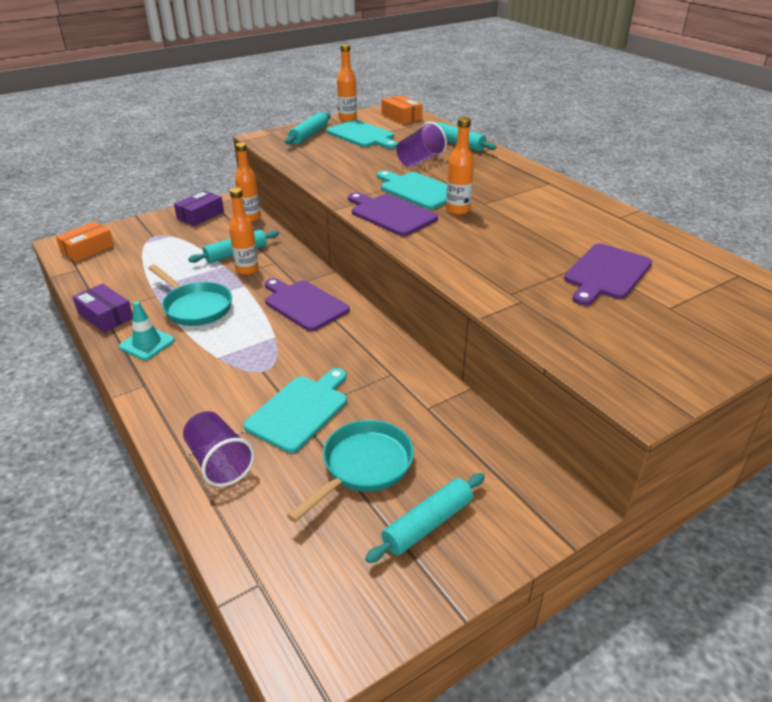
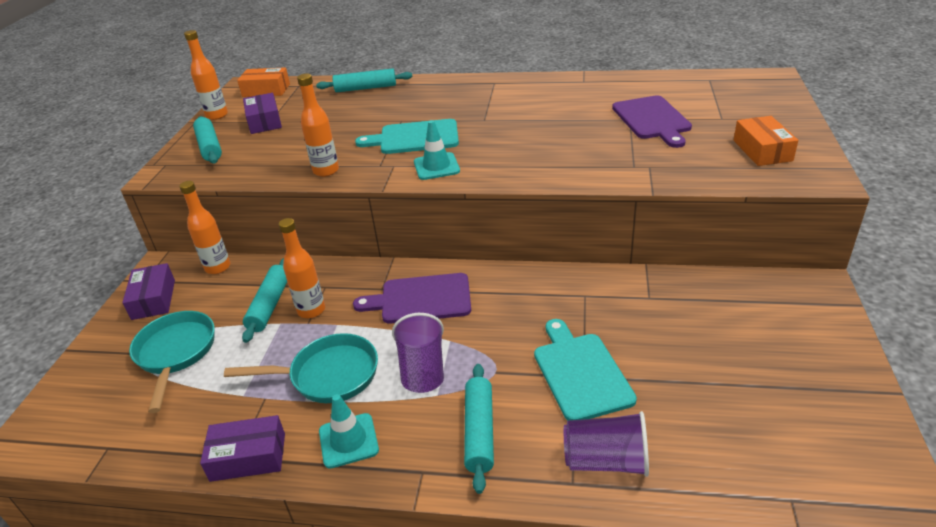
camera: 45 degrees left, 0 degrees up
(87, 249) = (74, 421): orange box -> orange box (762, 150)
(362, 135) = (264, 121): turquoise cutting board -> purple box
(363, 467) = (691, 368): turquoise pan -> turquoise pan (176, 353)
(391, 214) = (436, 166): purple cutting board -> turquoise traffic cone
(420, 161) = (364, 116): purple cup -> purple cup (422, 369)
(428, 524) = (787, 363): turquoise rolling pin -> turquoise rolling pin (479, 432)
(457, 210) = (477, 135): orange bottle -> orange bottle (326, 171)

